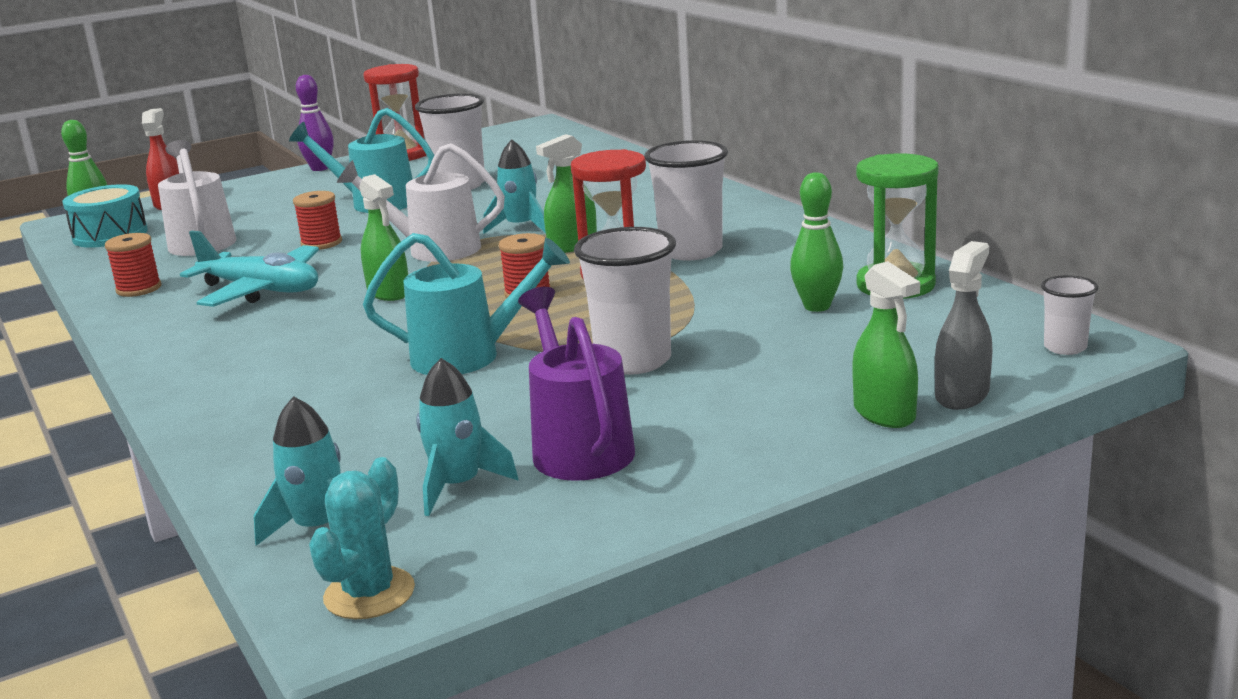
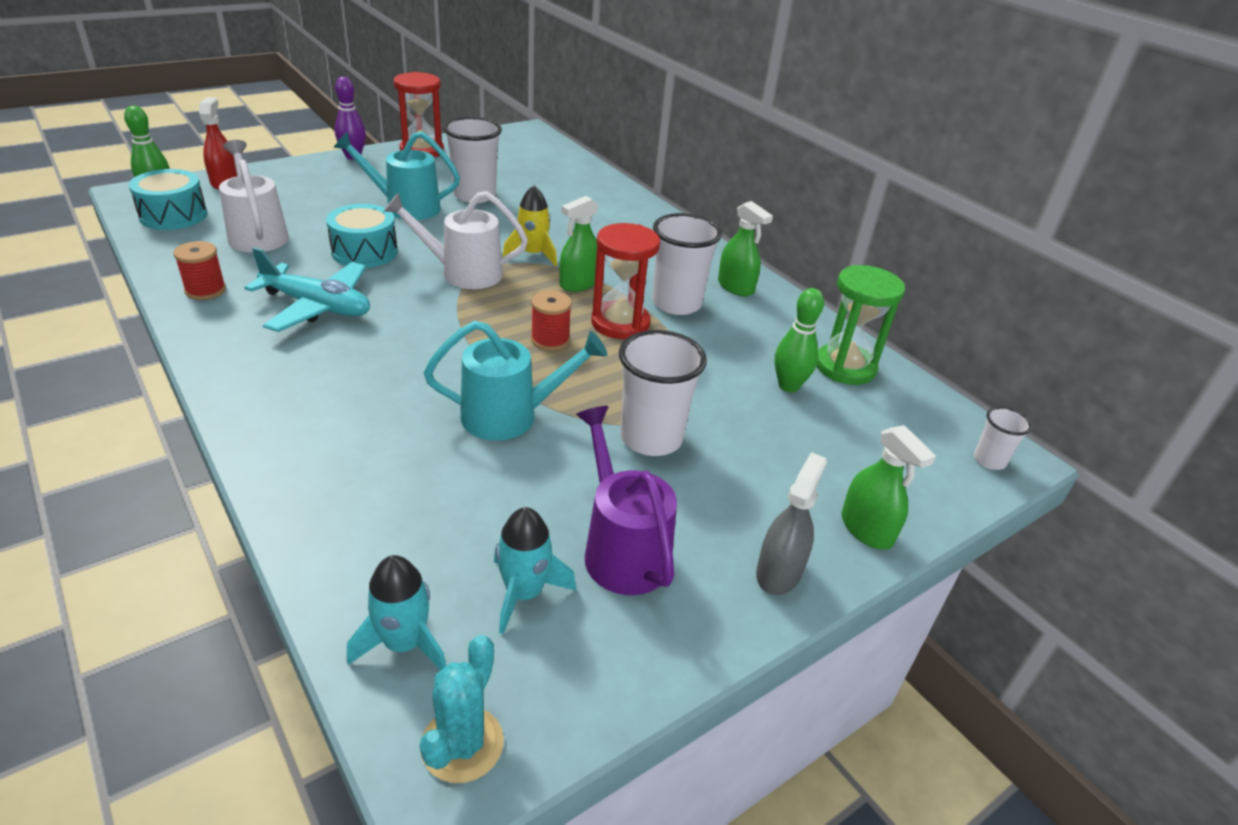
camera: 10 degrees left, 15 degrees up
(321, 243) = (364, 252): red spool -> turquoise drum
(388, 292) = (430, 323): green spray bottle -> green spray bottle (735, 287)
(521, 227) = (533, 254): turquoise rocket -> yellow rocket
(962, 395) = (923, 512): grey spray bottle -> grey spray bottle (778, 572)

